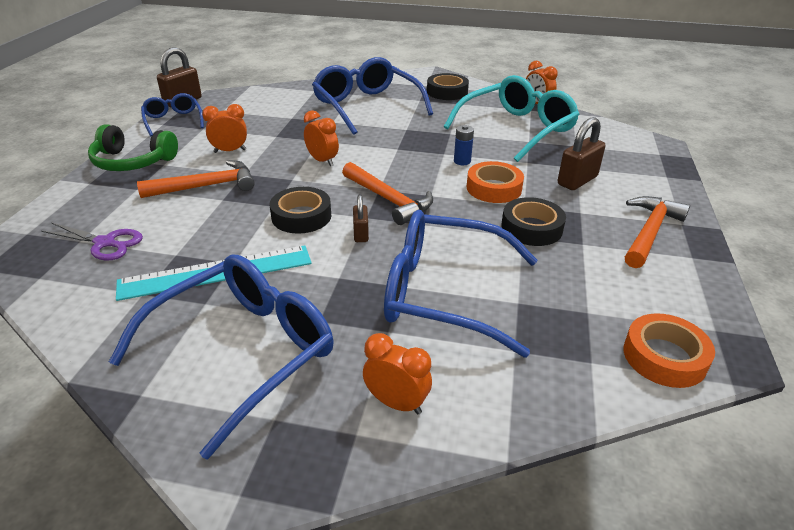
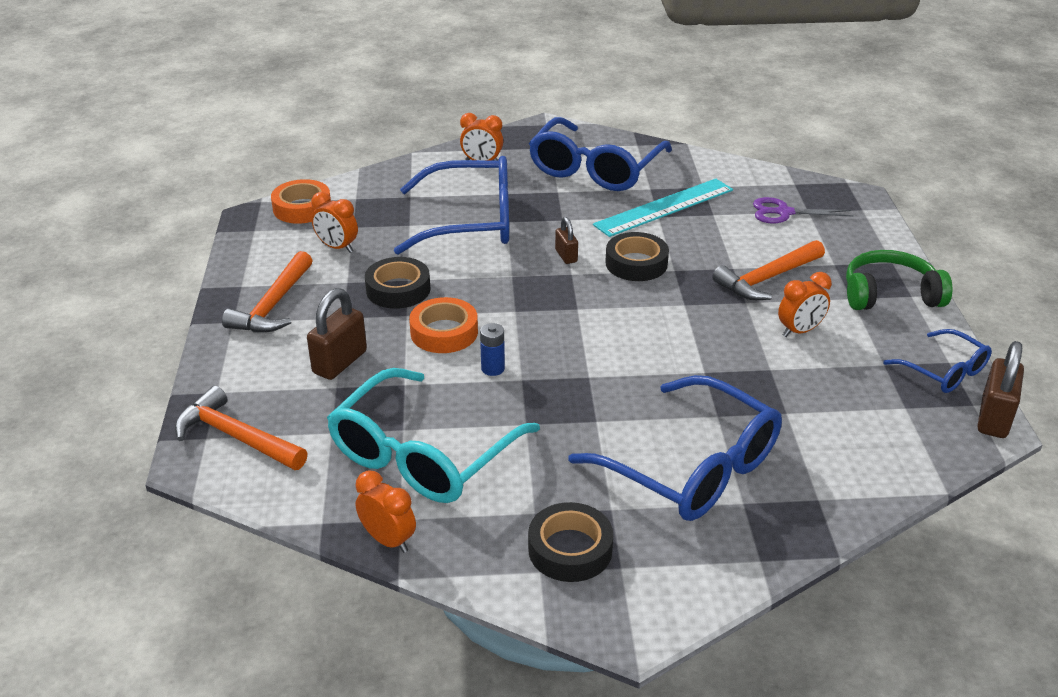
camera: 165 degrees right, 0 degrees up
(322, 161) = (671, 336): orange clock -> orange clock (337, 247)
(389, 200) = (558, 296): orange hammer -> orange hammer (236, 437)

